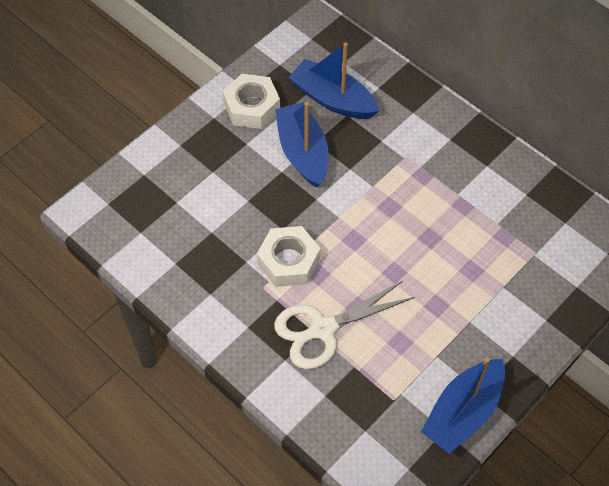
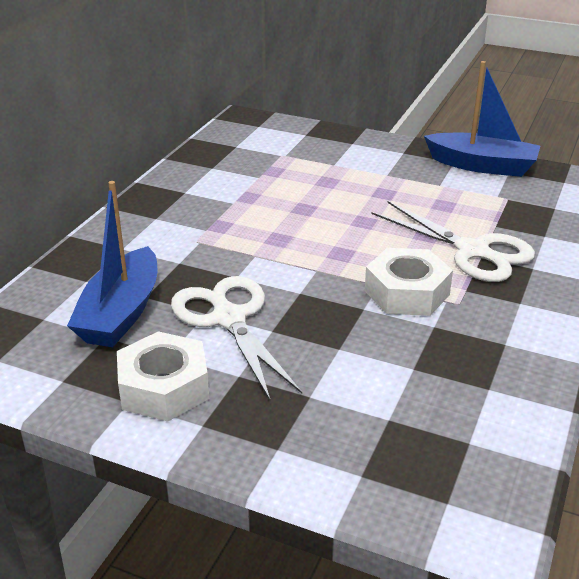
camera: 110 degrees left, 25 degrees down
(302, 152) = (229, 319): blue boat -> white scissors

